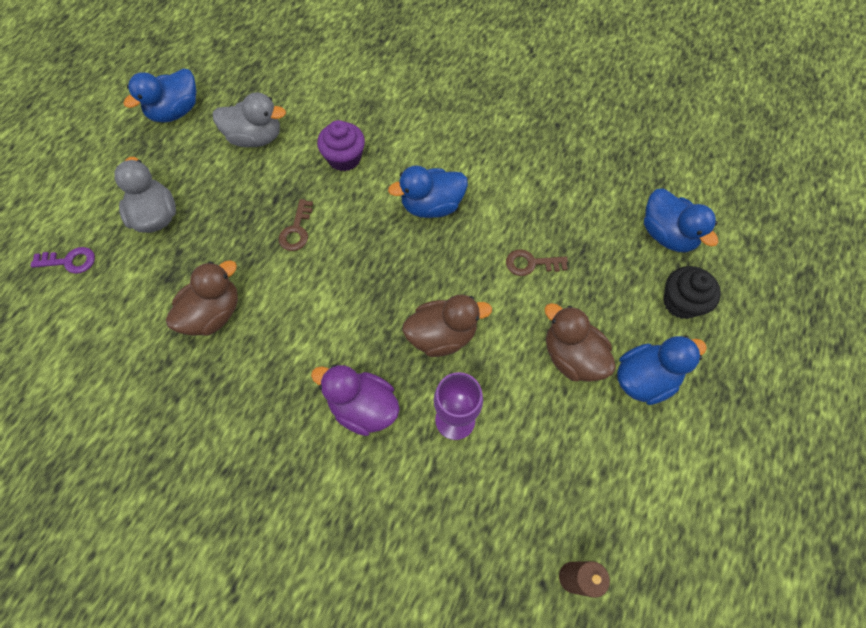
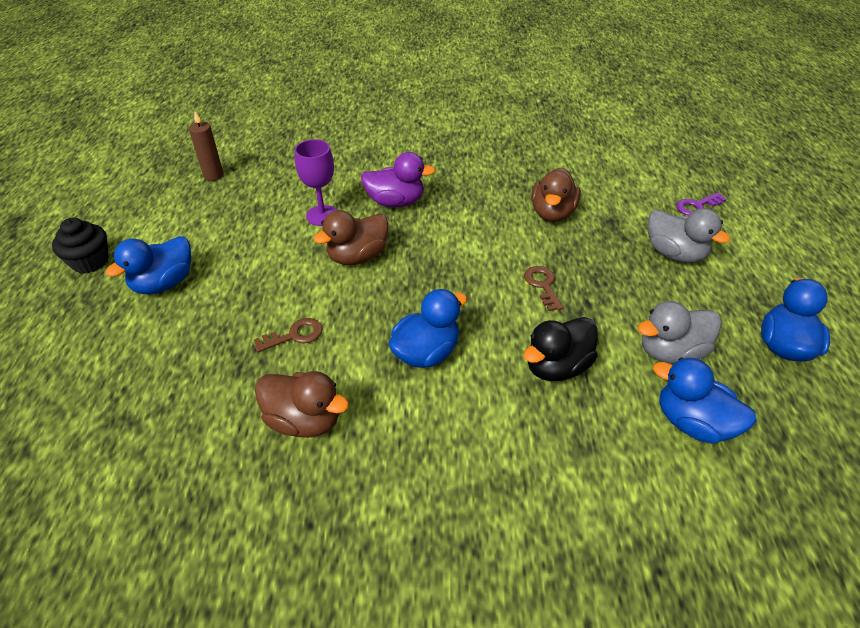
camera: 155 degrees right, 20 degrees down
(344, 158) = (556, 367): purple cupcake -> black duck
(572, 356) = (235, 278): brown duck -> brown duck (304, 420)
(667, 234) = (136, 419): blue duck -> blue duck (693, 423)
(681, 302) = (123, 354): black cupcake -> black cupcake (90, 261)

